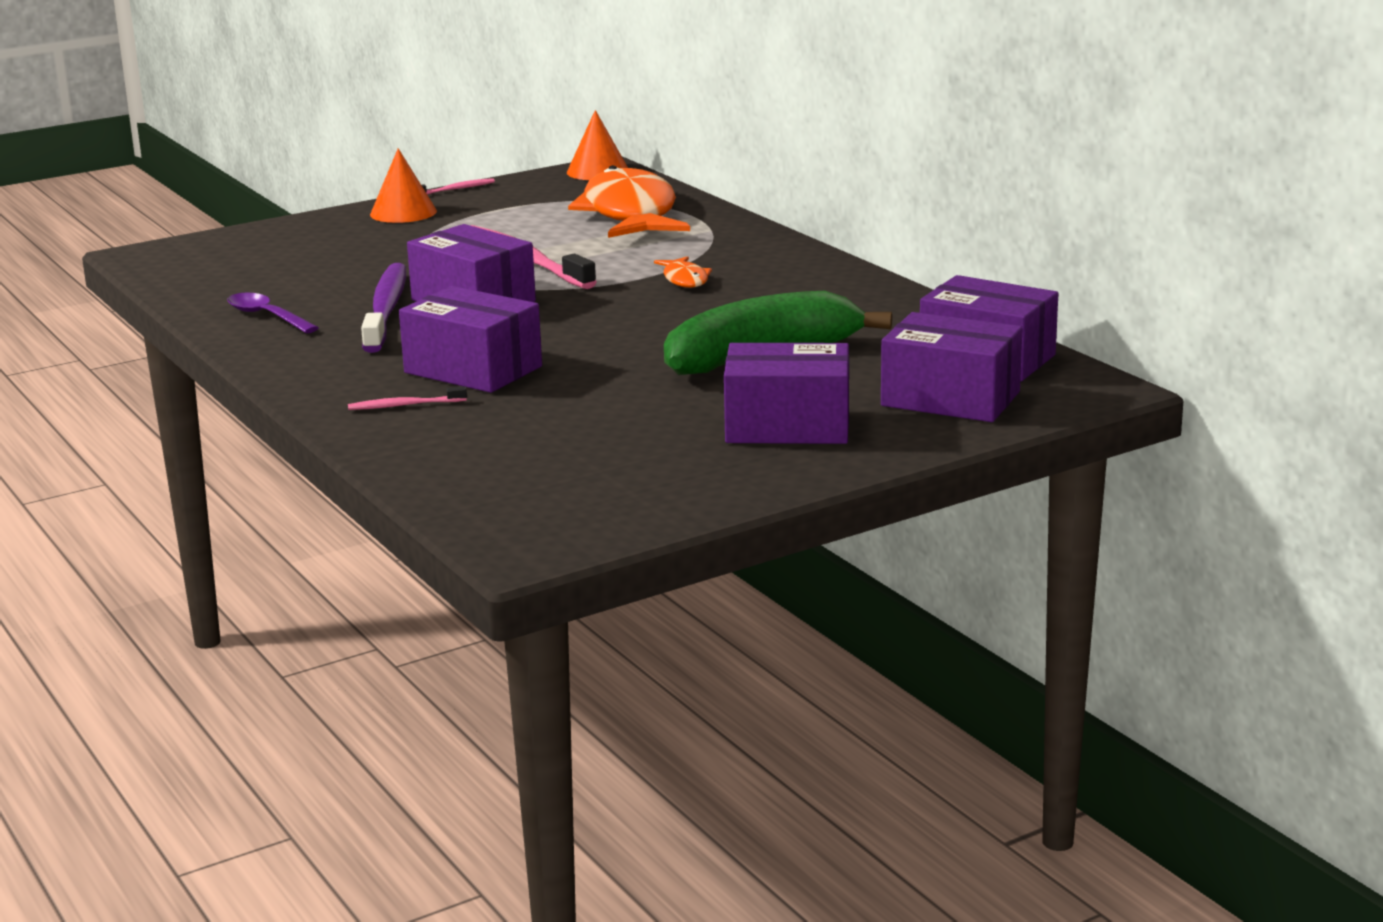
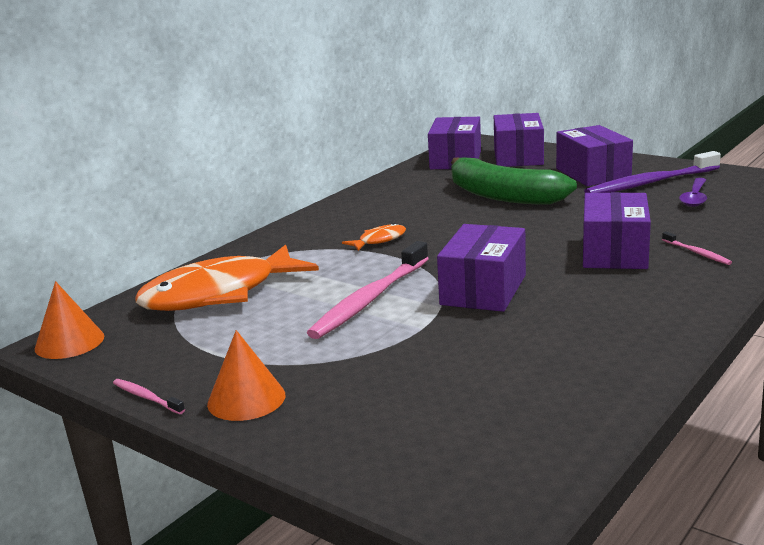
camera: 110 degrees left, 0 degrees up
(267, 316) = (605, 357): purple spoon -> purple spoon (695, 198)
(386, 309) = (534, 314): purple toothbrush -> purple toothbrush (649, 183)

